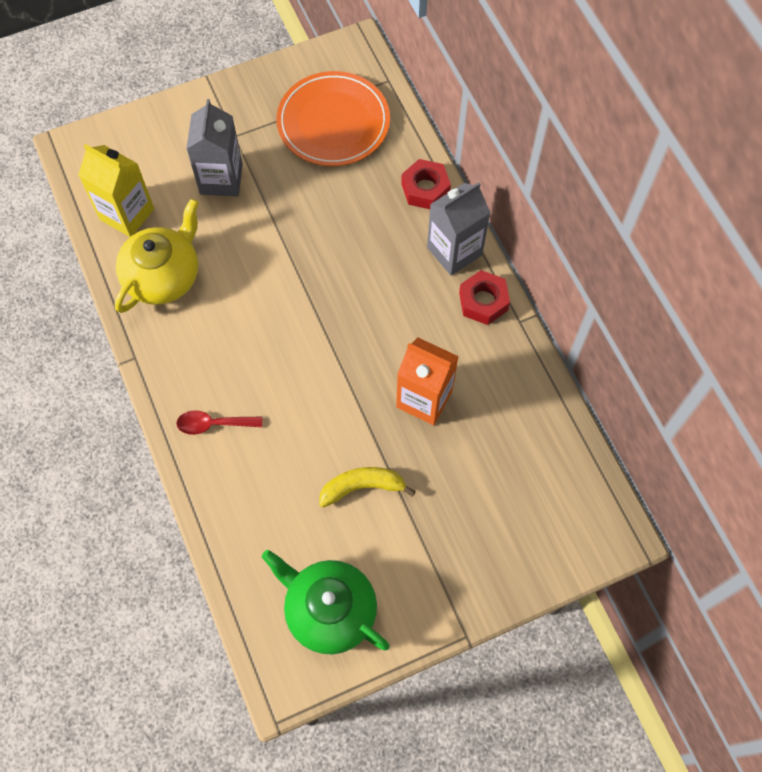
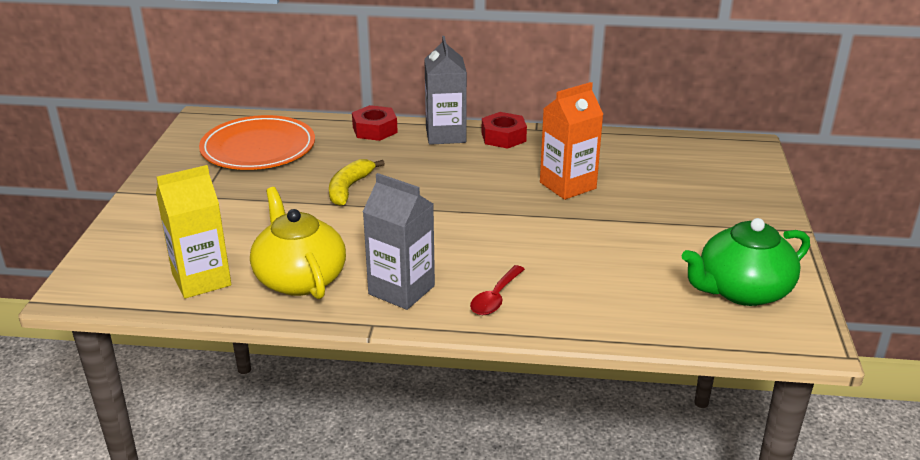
camera: 60 degrees left, 35 degrees down
(221, 179) = (237, 216): grey carton -> grey carton (401, 290)
(362, 487) = (628, 237): yellow banana -> yellow banana (349, 188)

